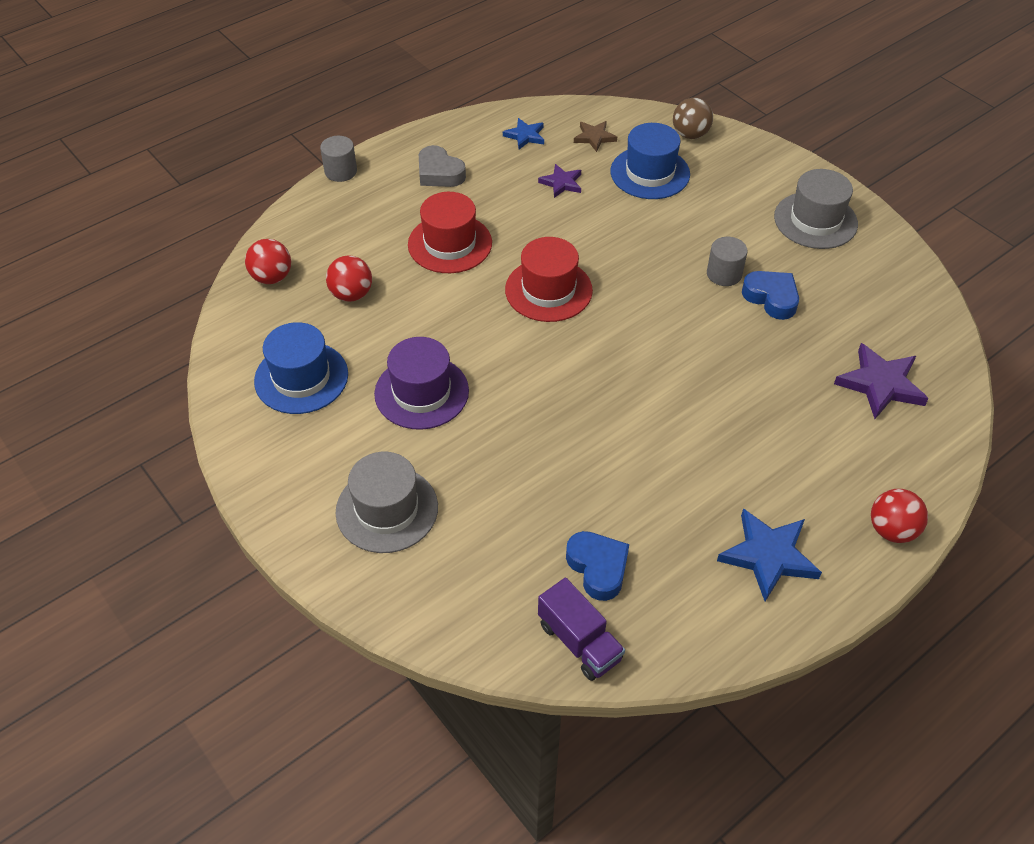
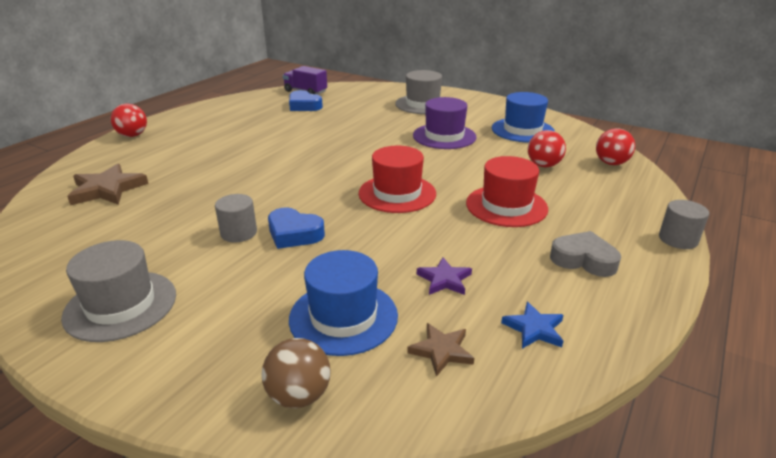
camera: 160 degrees right, 20 degrees down
(768, 556) = (211, 119): blue star -> none
(771, 298) = (191, 224): blue heart -> blue heart (294, 234)
(880, 384) = (107, 189): purple star -> brown star

